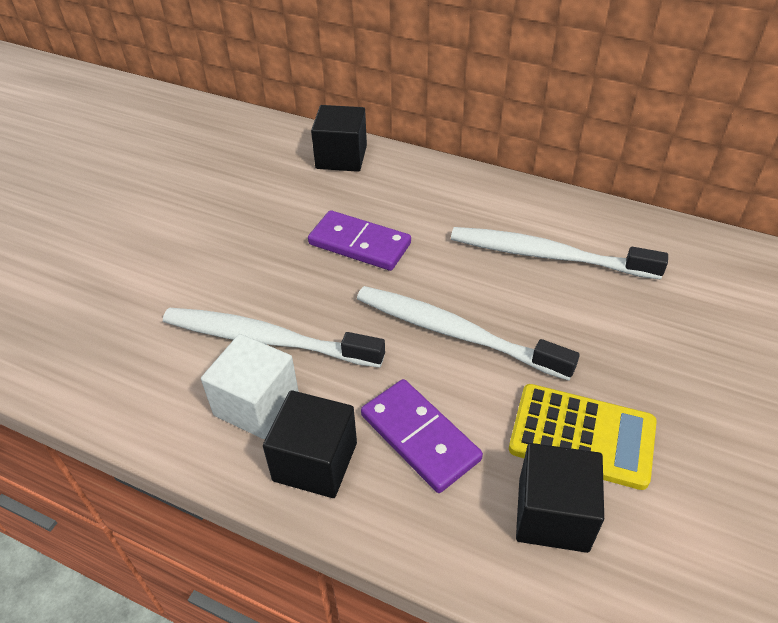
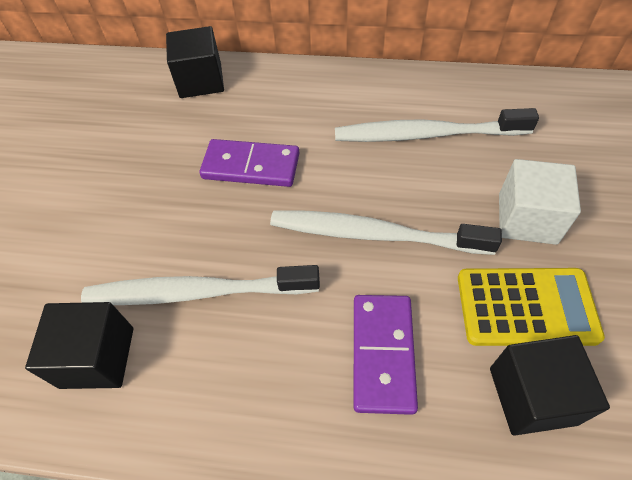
camera: 15 degrees left, 10 degrees up
(256, 404) = (211, 367): white cube -> white cube (527, 218)
(315, 462) = (292, 412): black cube -> black cube (97, 357)
(419, 437) = (382, 354): purple domino -> purple domino turned 60 degrees clockwise

